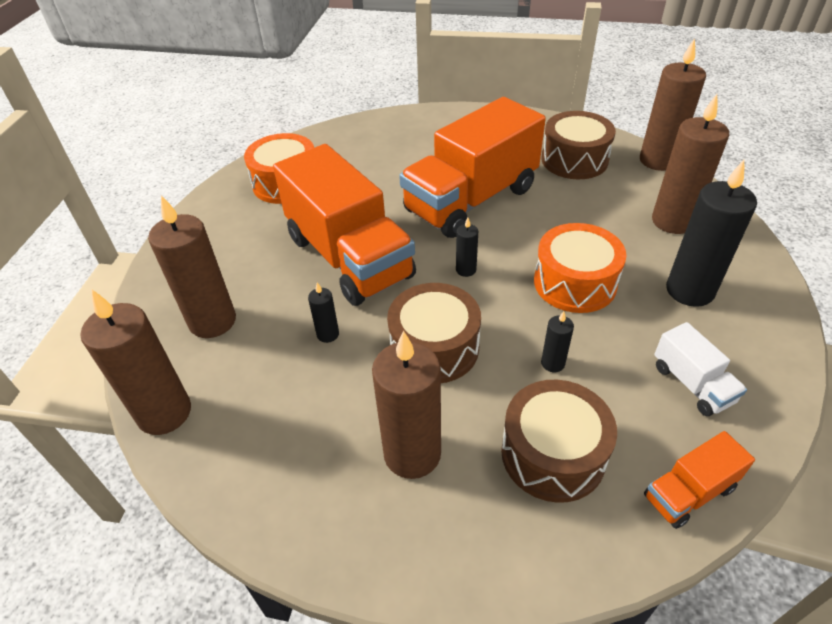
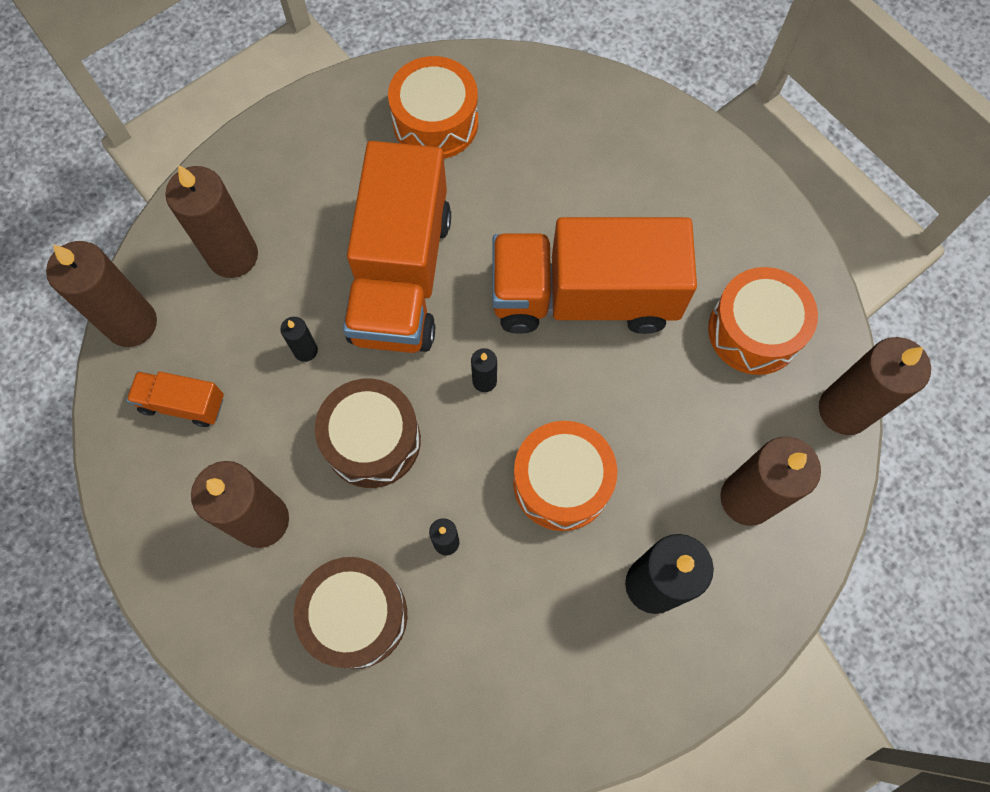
camera: 40 degrees right, 25 degrees up
(574, 160) = (754, 331): brown drum -> orange drum
(689, 492) = (414, 736): orange truck -> orange truck (183, 404)
(692, 384) = (531, 665): white truck -> none

